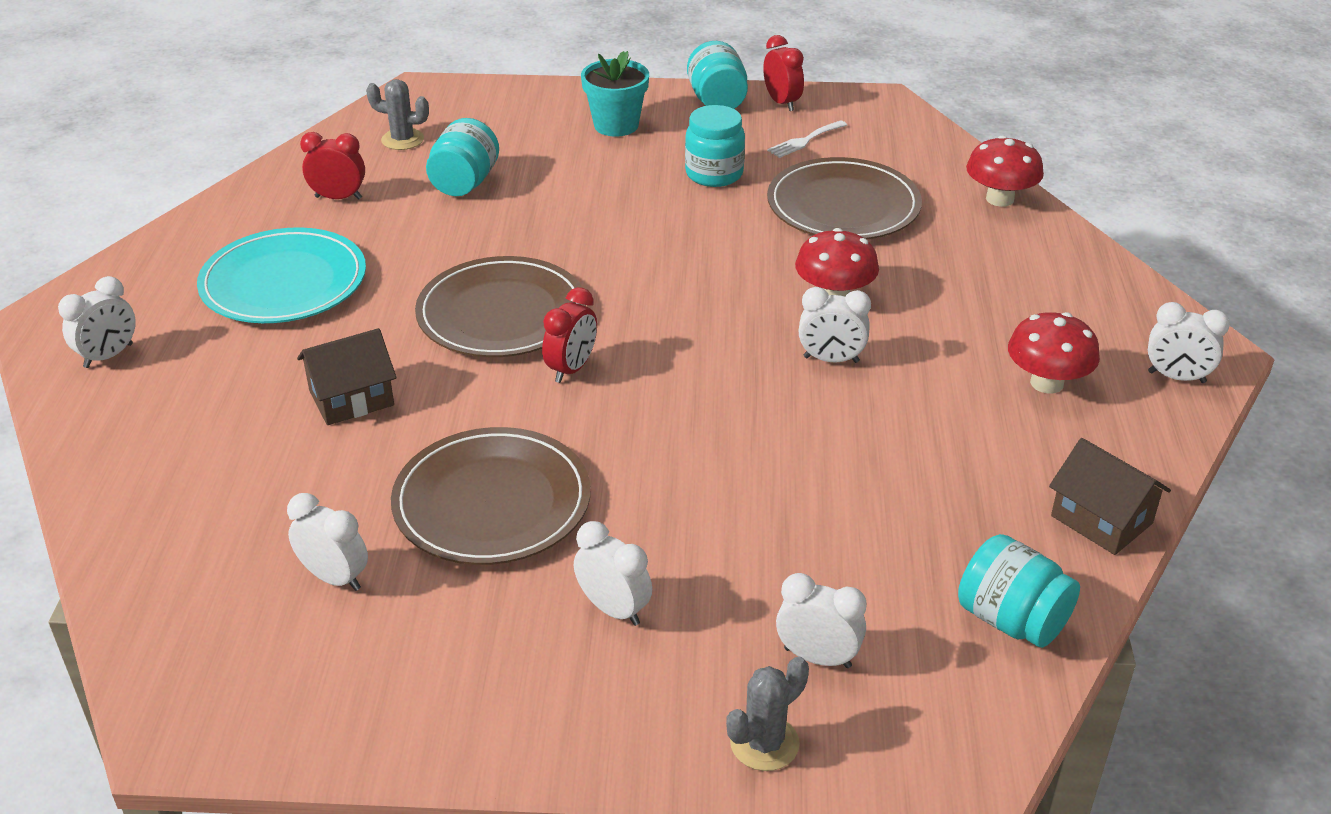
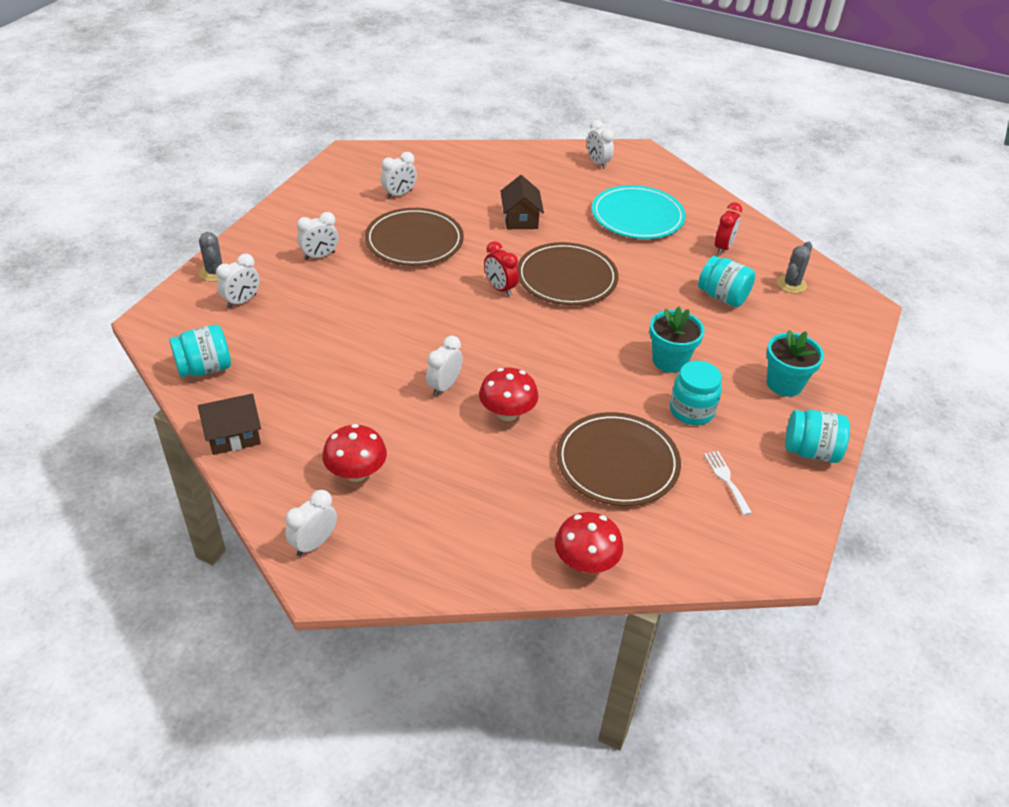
camera: 110 degrees right, 5 degrees up
(632, 201) = (669, 360): none -> turquoise flower pot
(782, 103) = (798, 490): red clock -> none

